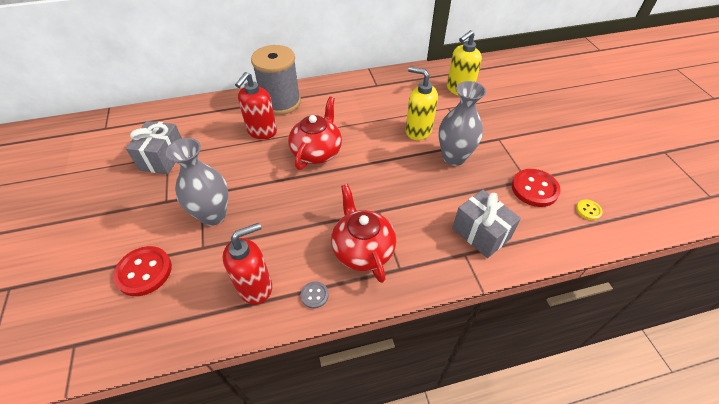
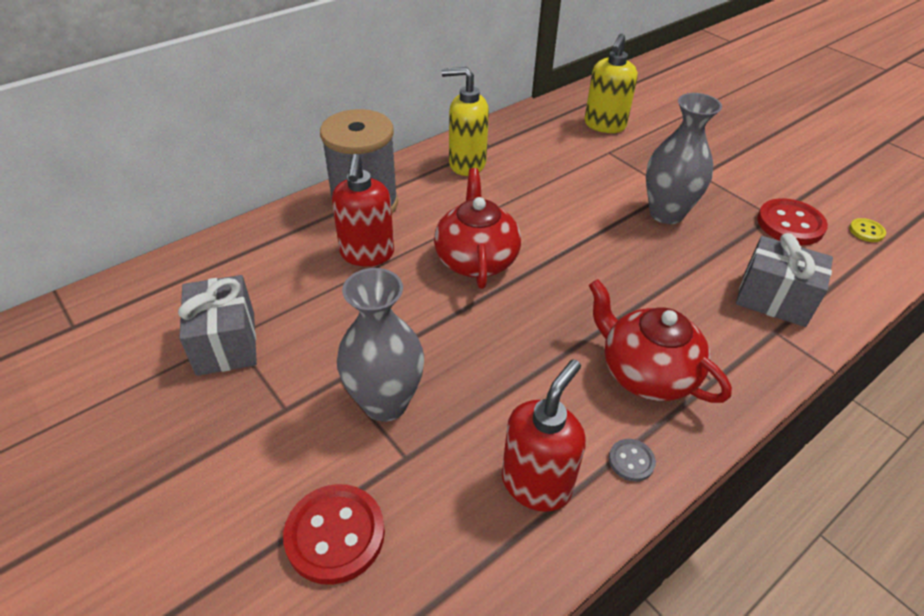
camera: 25 degrees left, 5 degrees down
(418, 131) = (594, 192): yellow soap dispenser -> yellow soap dispenser (466, 164)

